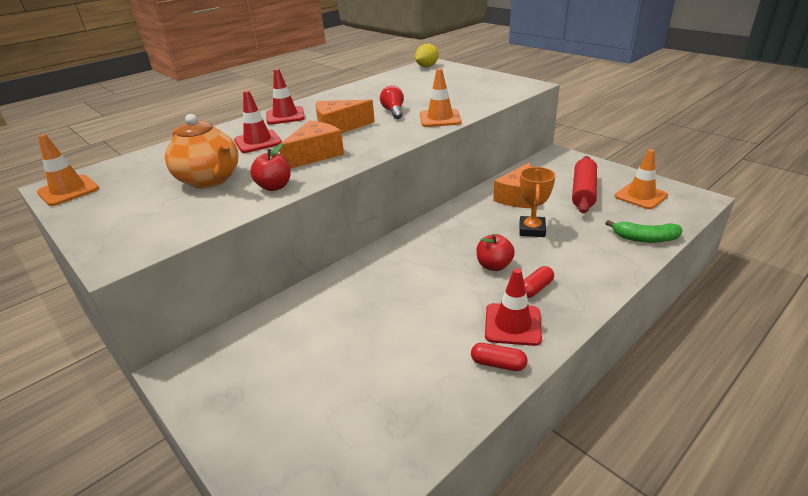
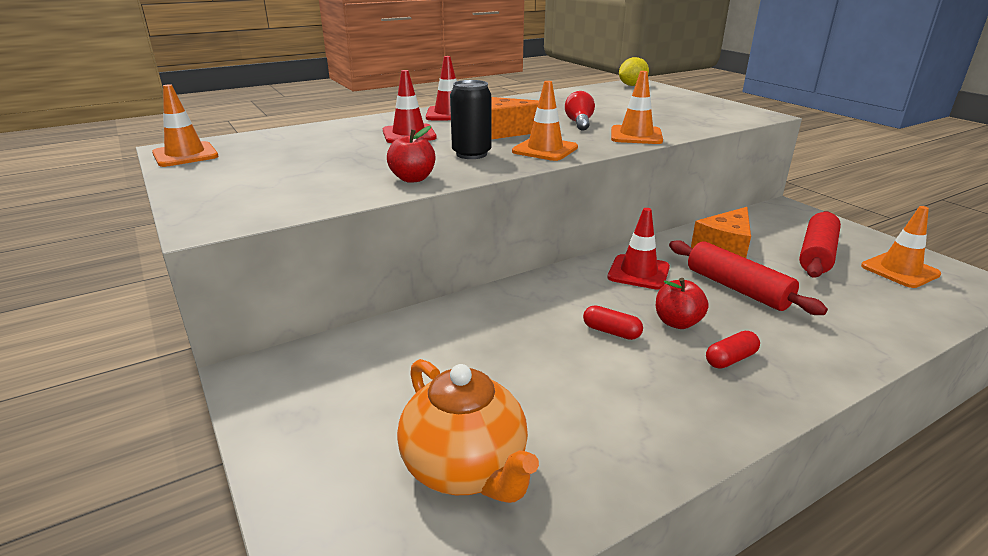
camera: 10 degrees right, 5 degrees down
(210, 180) = (341, 163): orange teapot -> orange teapot (466, 468)
(315, 155) = (471, 154): orange cheese -> black can
(372, 142) = (545, 149): none -> orange traffic cone
(498, 364) = (660, 444): red capsule -> red capsule (611, 332)
(512, 324) = (690, 398): red traffic cone -> red traffic cone (638, 272)
(532, 230) = (737, 288): orange trophy -> red rolling pin
(645, 238) = (900, 323): green banana -> none

